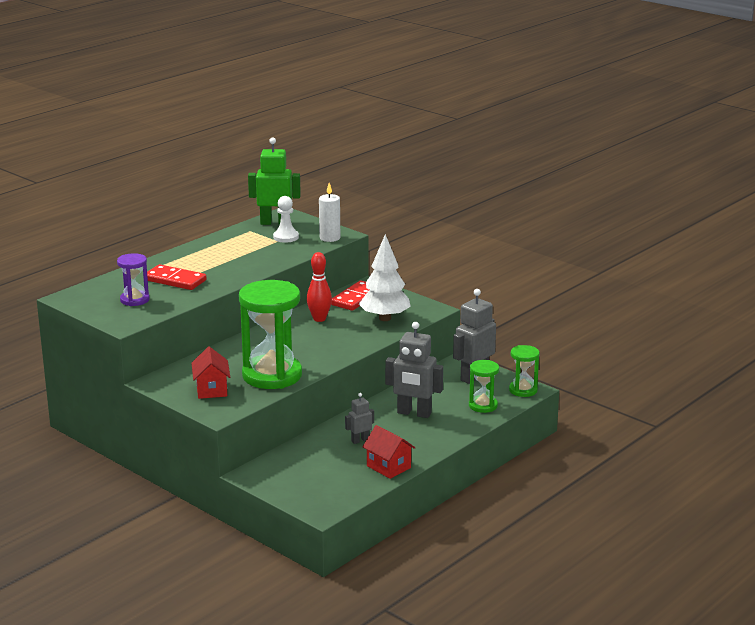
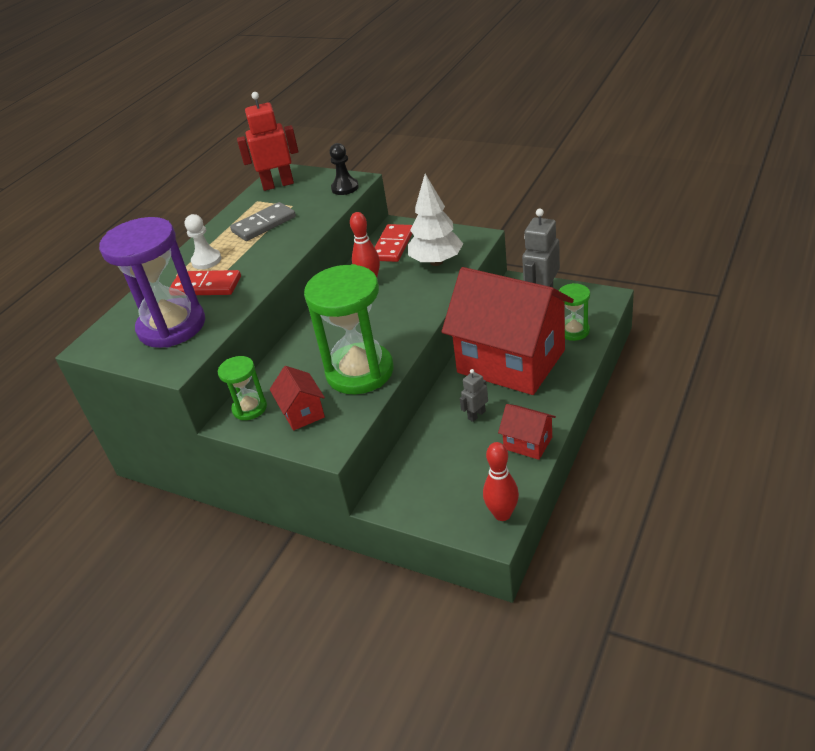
camera: 10 degrees left, 15 degrees up
(134, 300) = (172, 326): purple hourglass -> purple hourglass, size x2.00
(245, 249) = (264, 224): none -> grey domino
(275, 223) = (278, 184): green robot -> red robot
(286, 237) = (299, 199): white pawn -> white pawn (206, 260)
(330, 238) = (345, 188): white candle -> black pawn
(337, 503) = (502, 514): none -> red bowling pin
(414, 413) = (511, 361): grey robot -> red house
(523, 390) = (600, 300): green hourglass -> green hourglass (249, 408)

